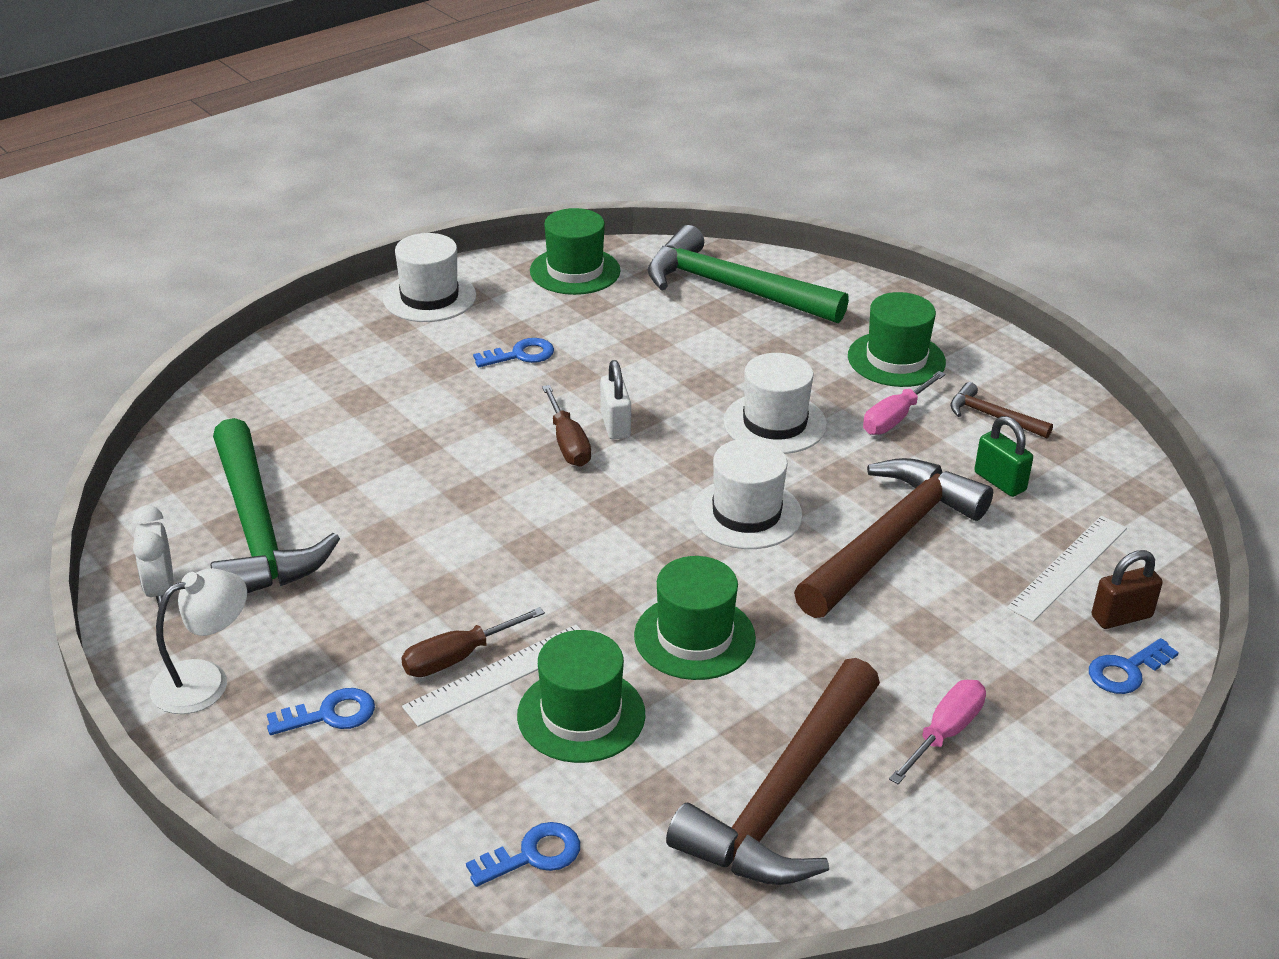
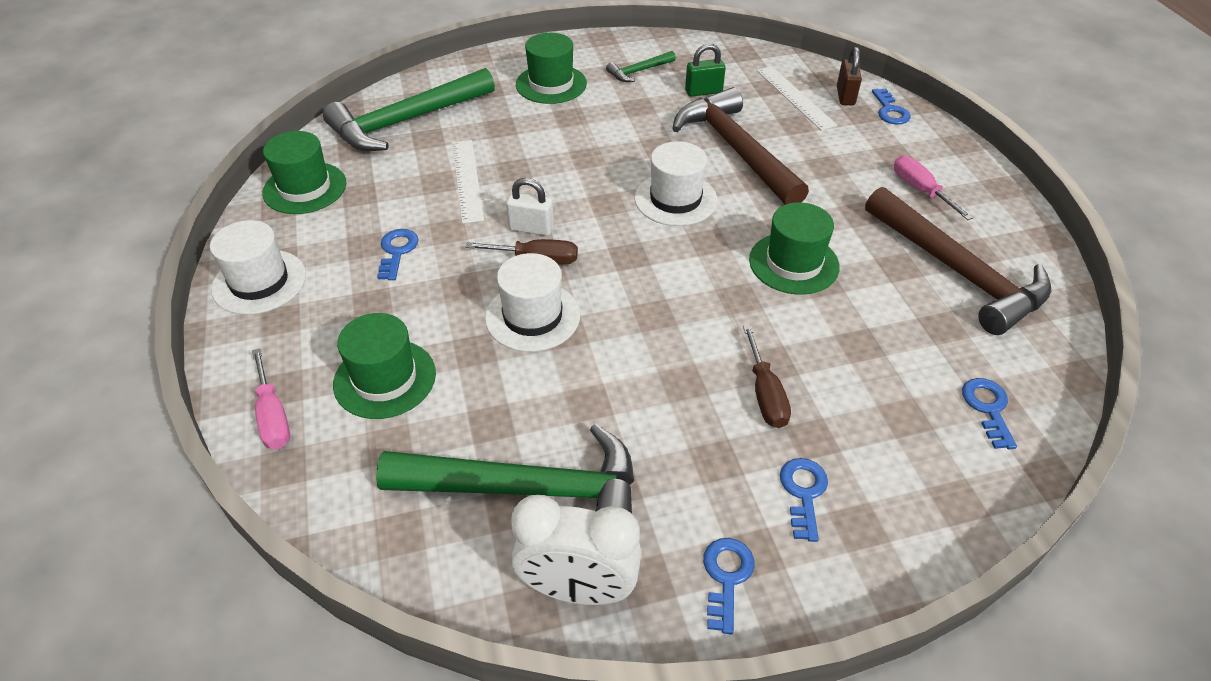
camera: 65 degrees left, 10 degrees up
(161, 590) = (578, 589): white clock -> white clock, size x1.58
(205, 680) = (726, 577): white lamp -> blue key
(500, 674) = (794, 374): white ruler -> white ruler (467, 180)
(581, 715) = (853, 343): green hat -> green hat (385, 379)
(775, 423) = (584, 155): white hat -> white hat (533, 316)
(895, 418) = (613, 106): pink screwdriver -> pink screwdriver (273, 416)
(993, 417) = (638, 71): brown hammer -> green hammer

